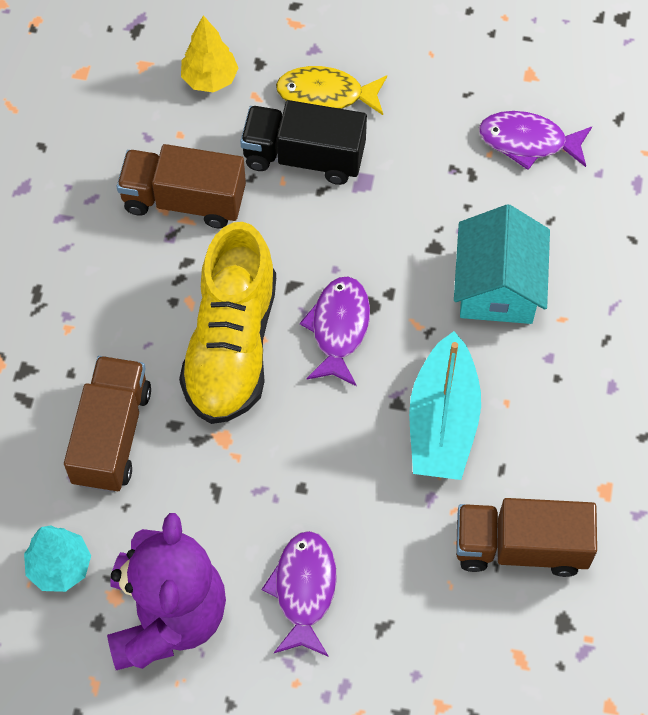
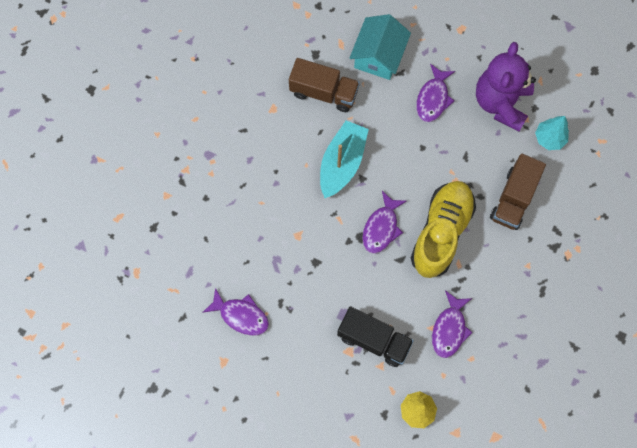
camera: 165 degrees left, 10 degrees up
(184, 200) = (449, 329): brown truck -> purple fish
(326, 95) = (349, 379): yellow fish -> none
(497, 286) = (289, 230): turquoise house -> turquoise house (378, 56)

